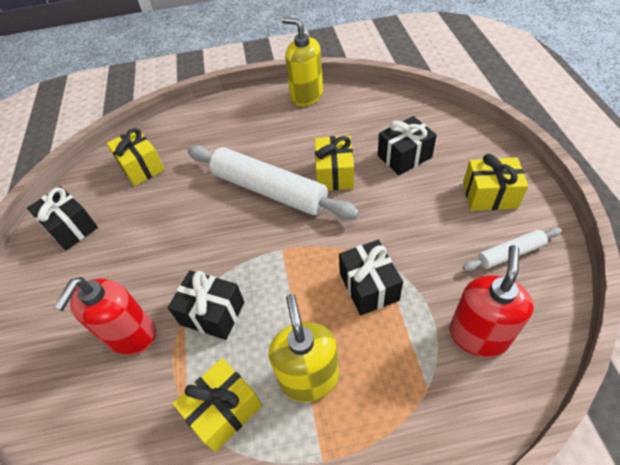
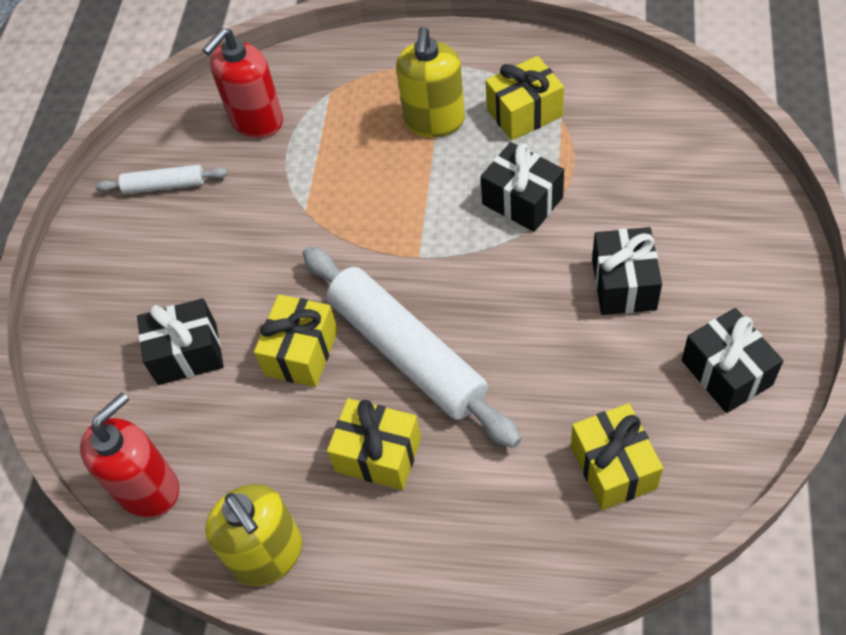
camera: 160 degrees left, 5 degrees up
(131, 335) = (621, 199): red soap dispenser -> red soap dispenser (148, 488)
(369, 286) = (335, 188): black gift -> black gift (623, 284)
(489, 195) = (127, 260): yellow gift -> yellow gift (378, 455)

